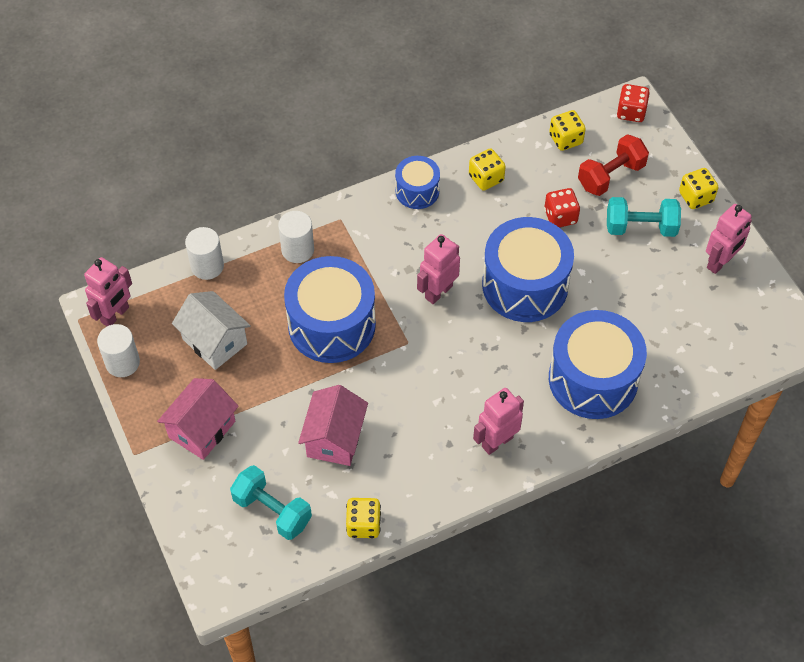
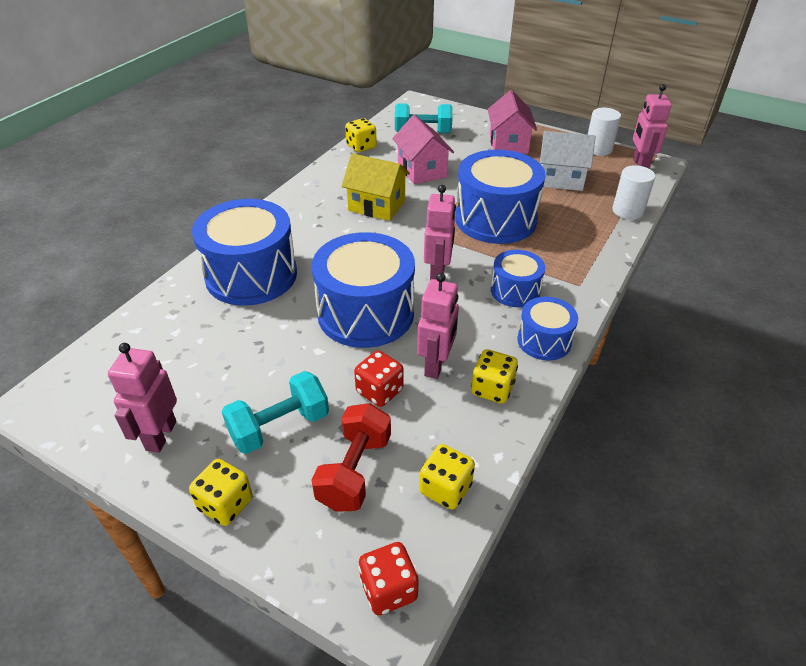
camera: 145 degrees right, 15 degrees down
(297, 250) = (581, 249): white cylinder -> none
(394, 241) = (515, 290): none -> blue drum
(423, 408) = (376, 205): none -> yellow house
(497, 442) = (305, 210): pink robot -> pink robot (436, 365)

